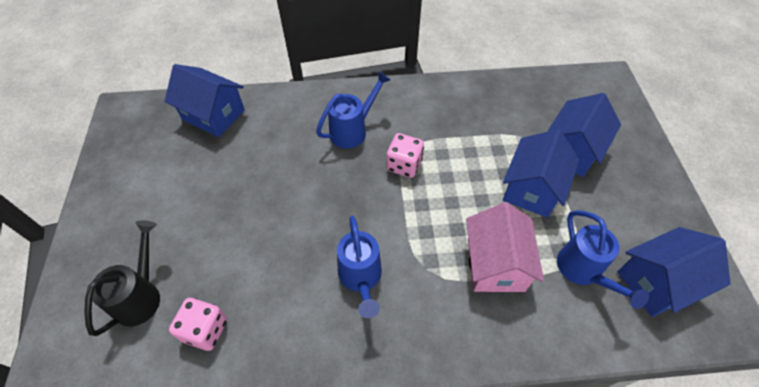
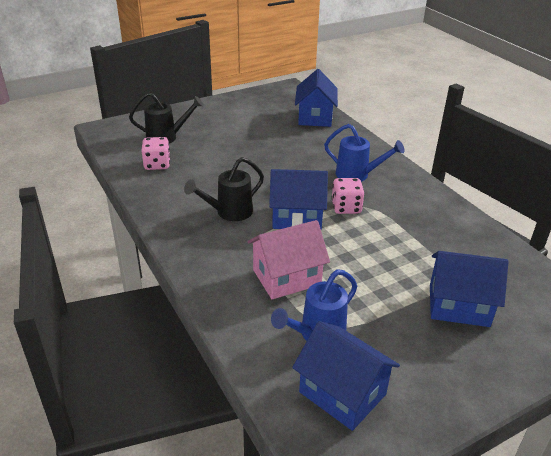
camera: 65 degrees right, 20 degrees down
(361, 277) = (229, 212): blue watering can -> black watering can
(532, 189) = (385, 285): blue house -> blue house (297, 217)

